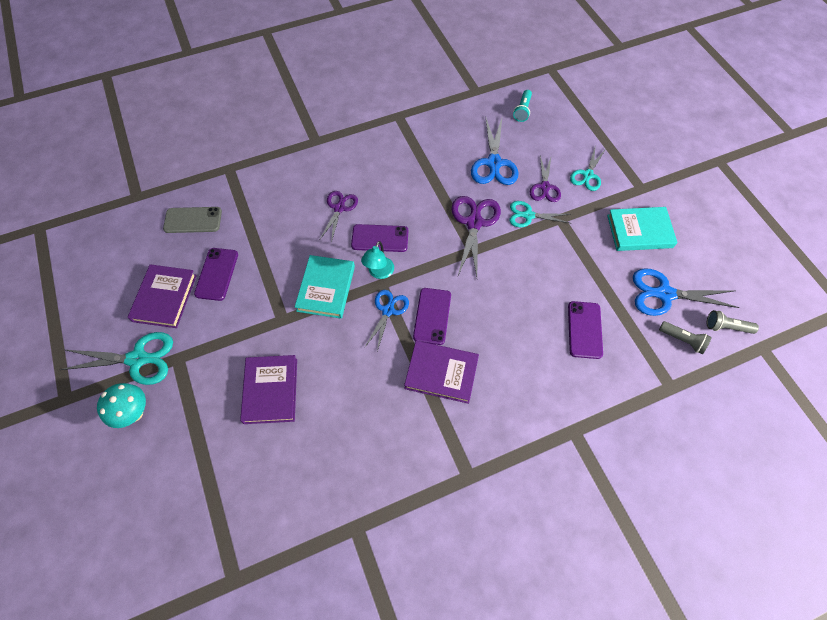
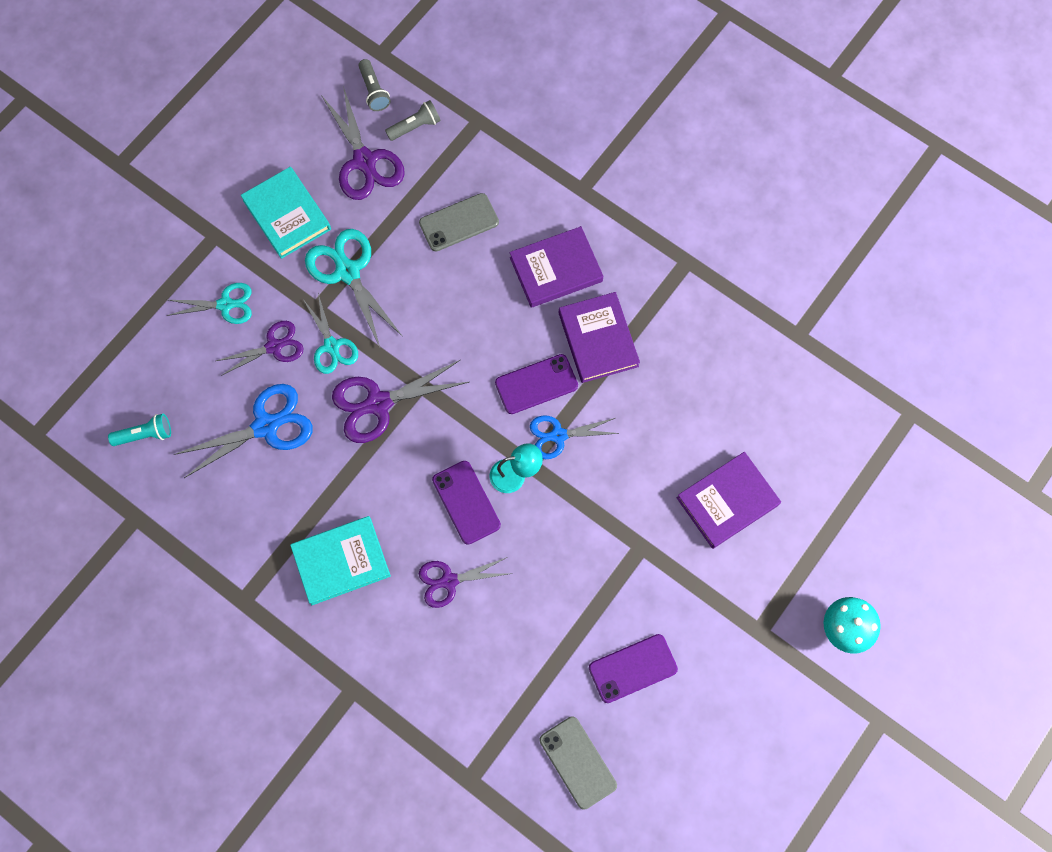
camera: 120 degrees left, 10 degrees up
(138, 359) = (788, 676): turquoise scissors -> turquoise scissors (347, 272)
(165, 298) = (701, 707): purple book -> purple book (556, 269)
(326, 288) = (572, 523): turquoise book -> turquoise book (341, 561)
(584, 330) = (459, 222): purple phone -> grey phone
(664, 294) = (365, 161): blue scissors -> purple scissors
(682, 340) = (415, 126): grey flashlight -> grey flashlight turned 60 degrees clockwise

